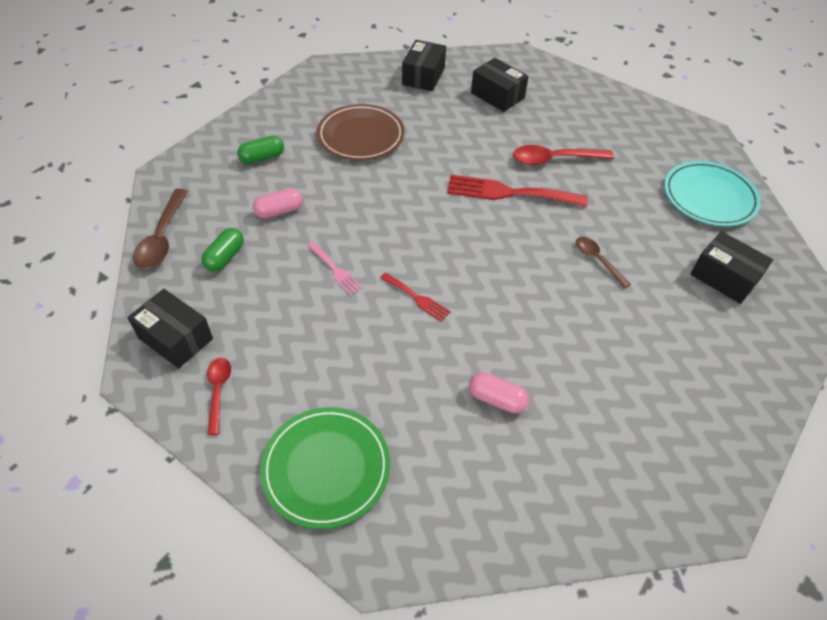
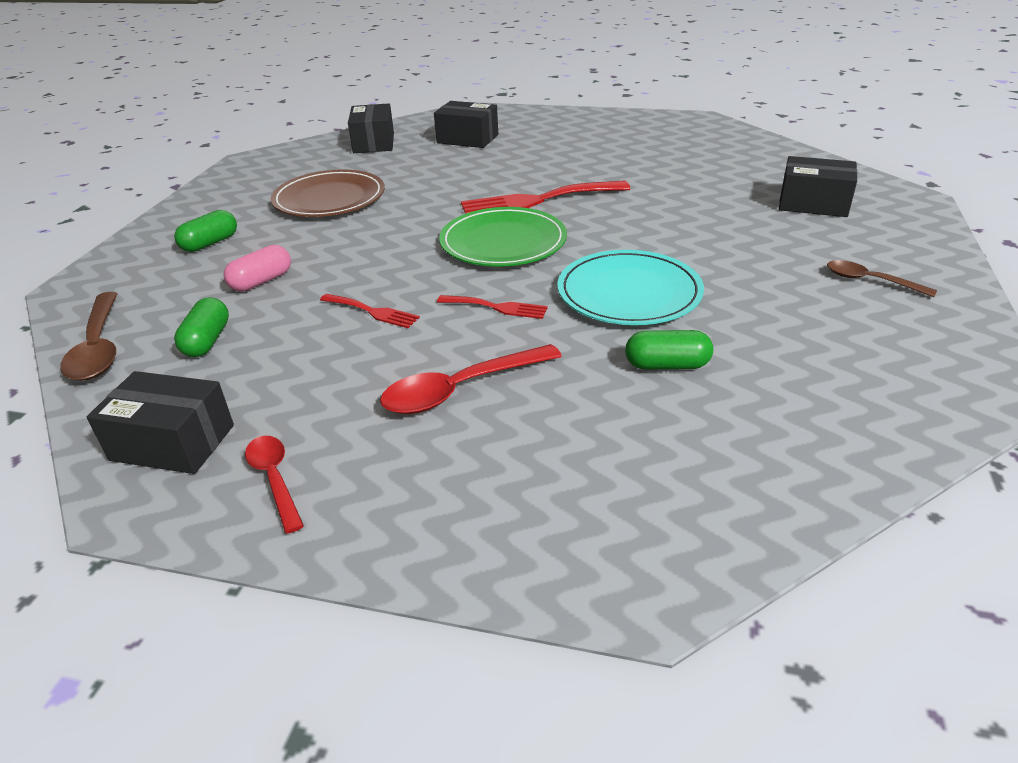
camera: 20 degrees left, 15 degrees down
(326, 468) = (495, 508): green plate -> green plate (503, 242)
(335, 270) = (373, 312): pink fork -> red fork
(497, 399) = (667, 365): pink capsule -> green capsule
(555, 159) = (566, 167): red spoon -> red spoon (461, 389)
(598, 260) = (677, 224): brown spoon -> brown spoon (870, 281)
(709, 197) = (743, 156): turquoise plate -> turquoise plate (629, 293)

